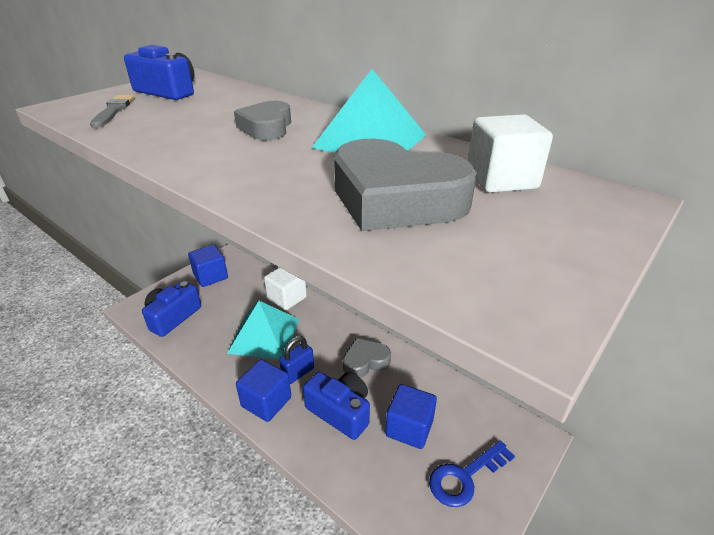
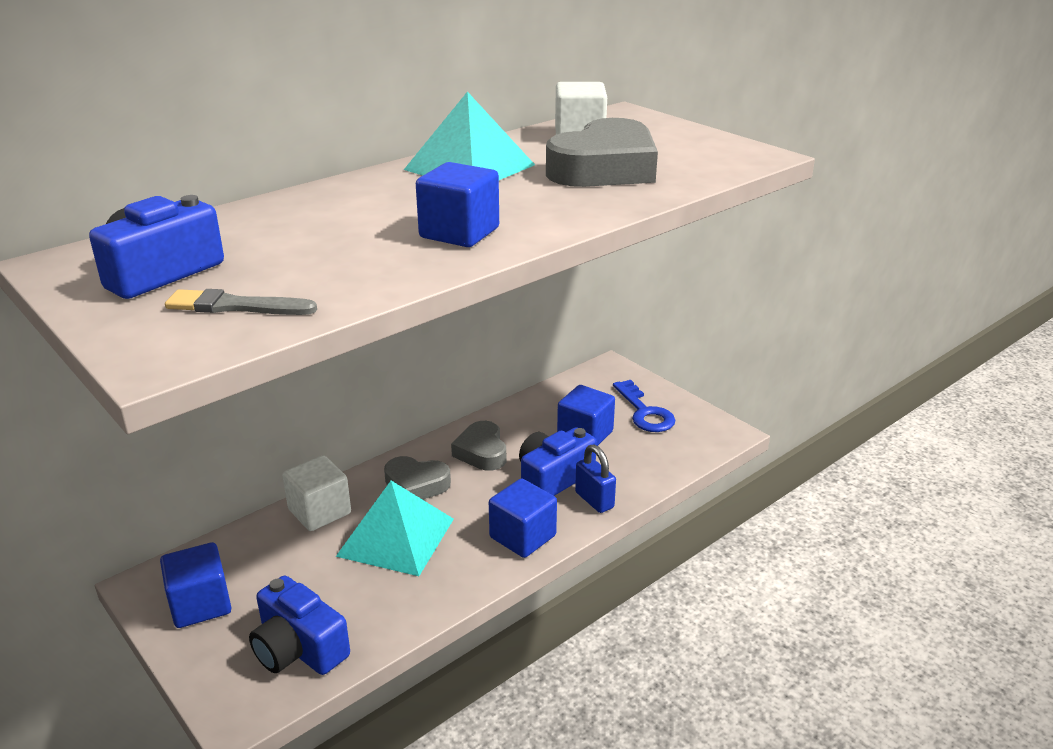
camera: 80 degrees left, 5 degrees down
(215, 151) = (459, 233): none -> blue cube
(267, 127) = (395, 209): grey heart -> grey heart (416, 485)
(298, 373) = (482, 507): blue padlock -> blue padlock (594, 500)

